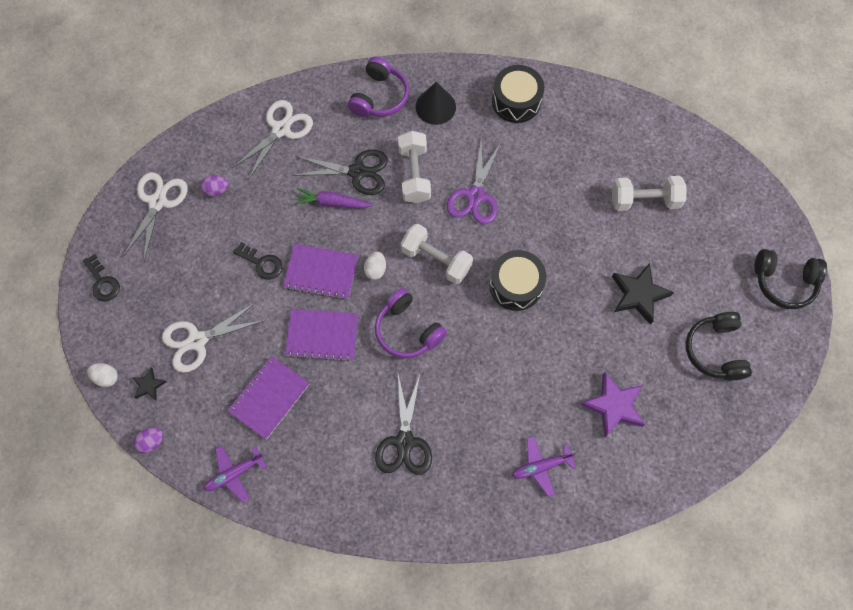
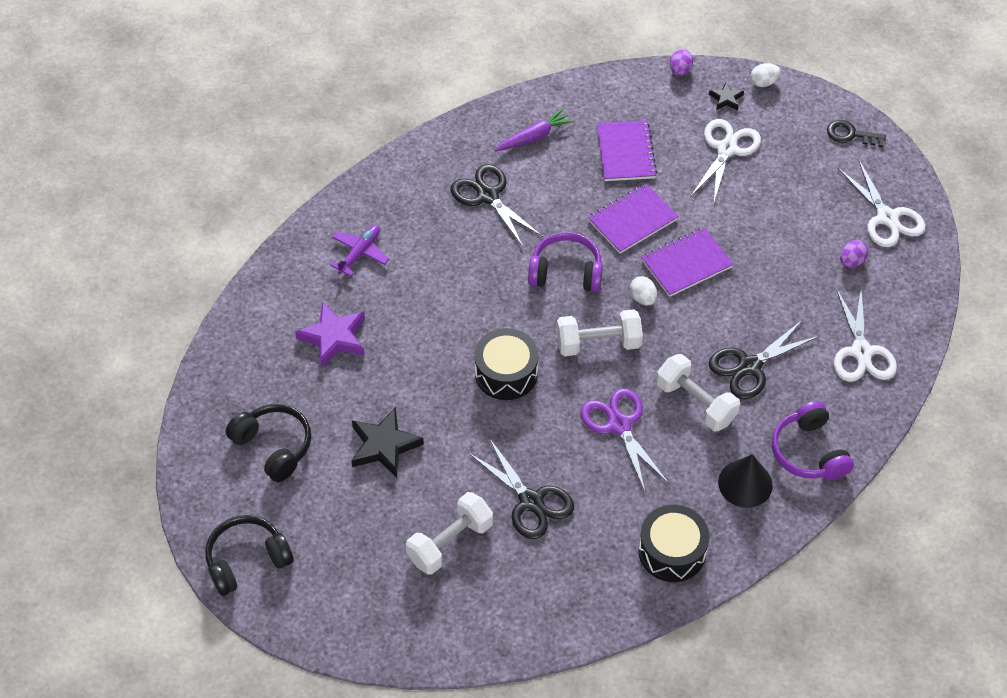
camera: 140 degrees right, 15 degrees down
(234, 473) = (596, 93): purple plane -> none
(262, 263) = (743, 235): black key -> none
(332, 203) = (741, 324): purple carrot -> purple carrot (534, 137)
(573, 189) = (531, 501): none -> black scissors

